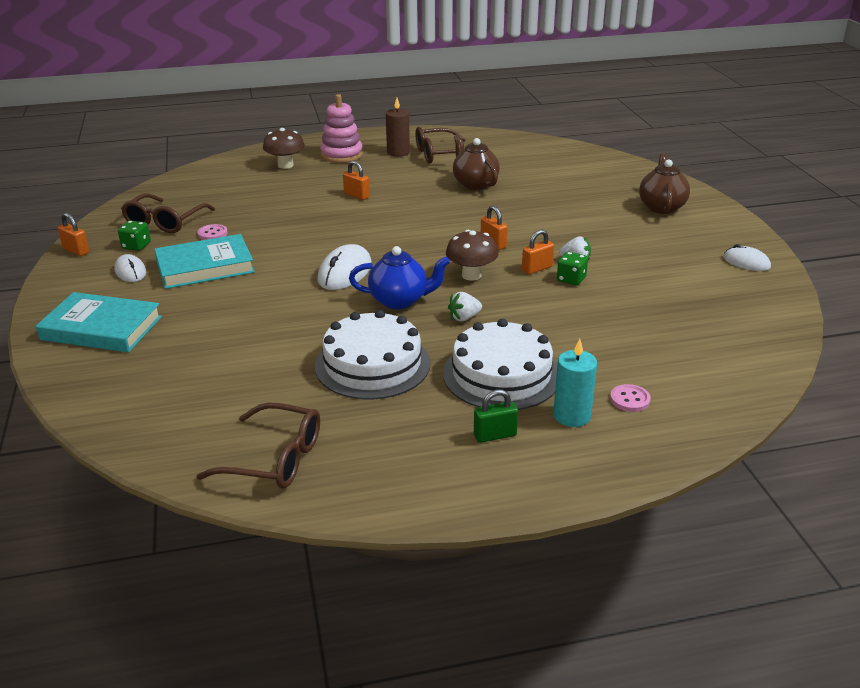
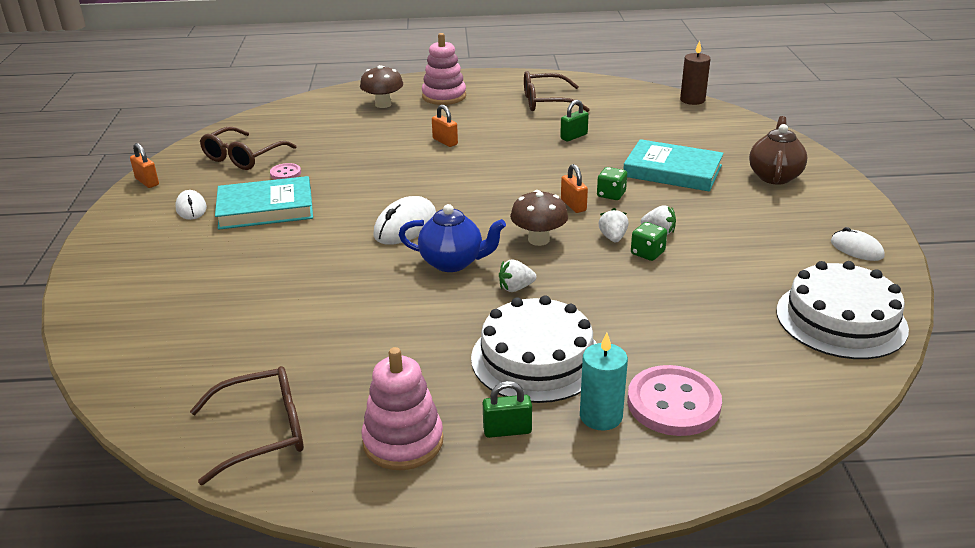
camera: 10 degrees right, 0 degrees up
(101, 328) = (141, 267): turquoise book -> turquoise book (672, 171)
(136, 246) = (206, 181): green dice -> green dice (611, 194)
(275, 459) = (263, 432): brown glasses -> brown glasses turned 45 degrees counterclockwise
(372, 364) = (401, 333): white cake -> white cake (841, 319)
(398, 152) = (503, 97): brown candle -> brown candle (692, 100)
(406, 453) = (403, 441): none -> pink stacking toy
(474, 184) = (574, 136): brown teapot -> green padlock
(537, 269) = (613, 238): orange padlock -> white strawberry
(630, 399) = (673, 403): pink button -> pink button, size x2.04

